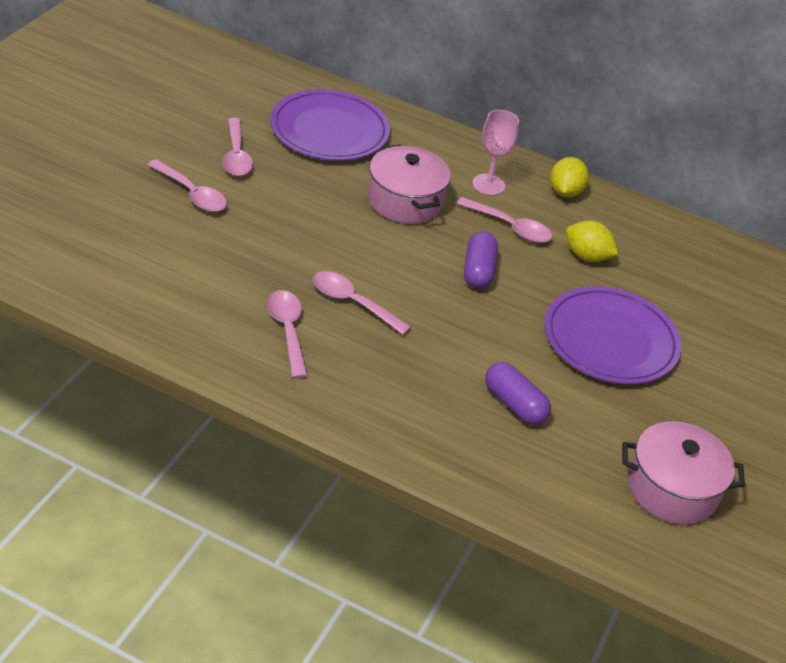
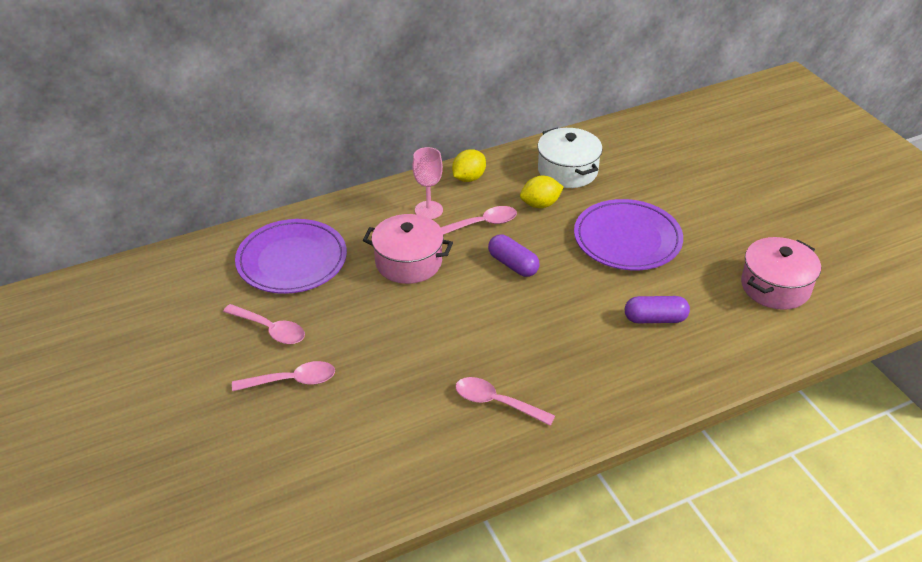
camera: 45 degrees left, 0 degrees up
(352, 303) = (494, 349): pink spoon -> none
(565, 192) = (469, 178): yellow lemon -> yellow lemon turned 75 degrees clockwise
(662, 256) = (567, 171): none -> white pot

